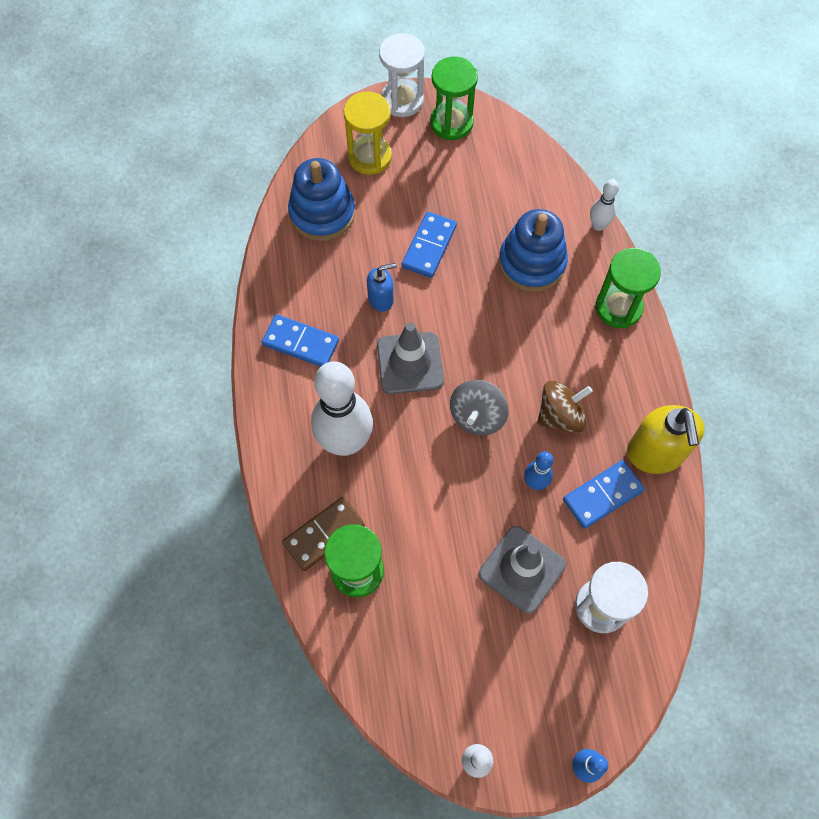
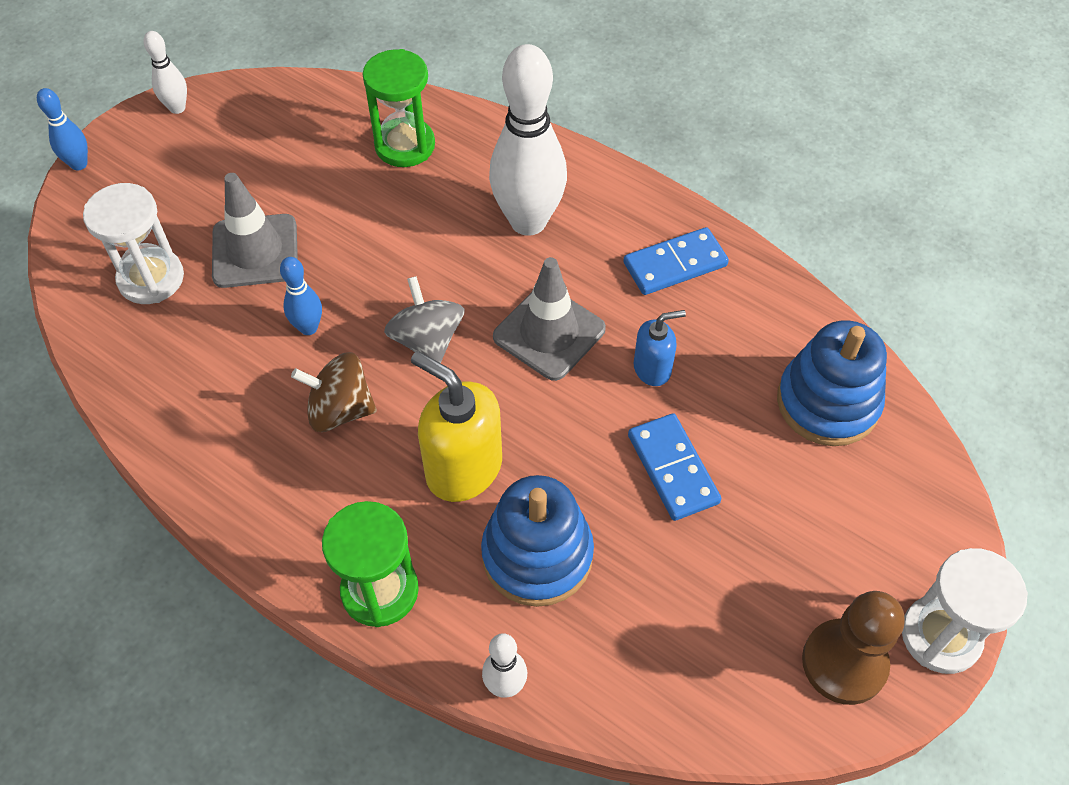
camera: 135 degrees right, 10 degrees down
(324, 534) = (463, 147): brown domino -> none
(369, 157) = (871, 517): yellow hourglass -> none
(381, 299) = (652, 368): blue soap dispenser -> blue soap dispenser turned 135 degrees counterclockwise
(451, 123) = (844, 663): green hourglass -> brown pawn
(560, 415) = (340, 410): brown spinning top -> brown spinning top turned 75 degrees clockwise
(602, 495) = (227, 370): blue domino -> none
(655, 453) = (199, 455): yellow soap dispenser -> yellow soap dispenser (463, 468)

